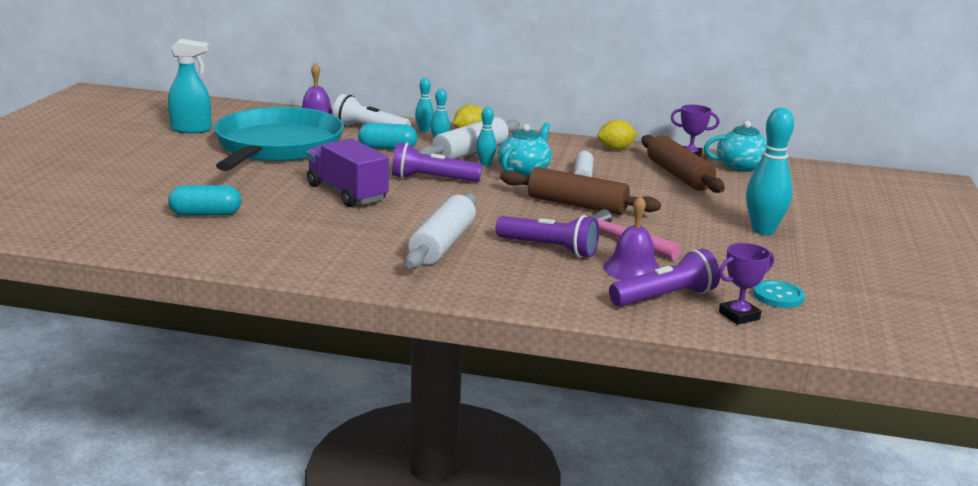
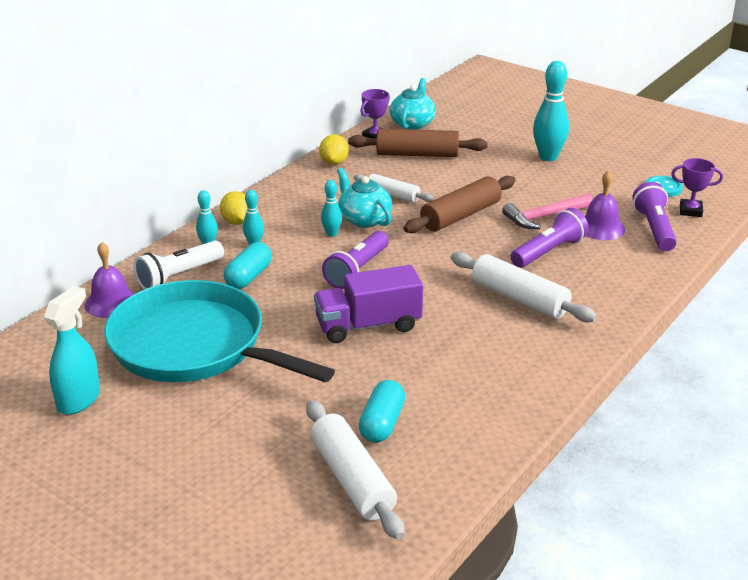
camera: 65 degrees left, 10 degrees up
(470, 152) = (293, 234): white rolling pin -> white rolling pin (352, 479)
(739, 316) = (690, 211): purple trophy -> purple trophy turned 75 degrees counterclockwise

